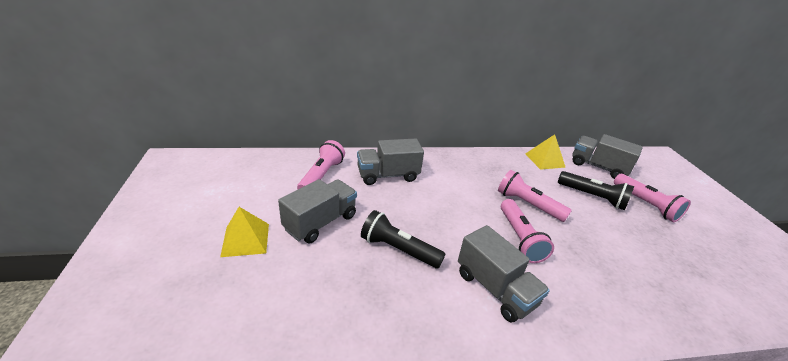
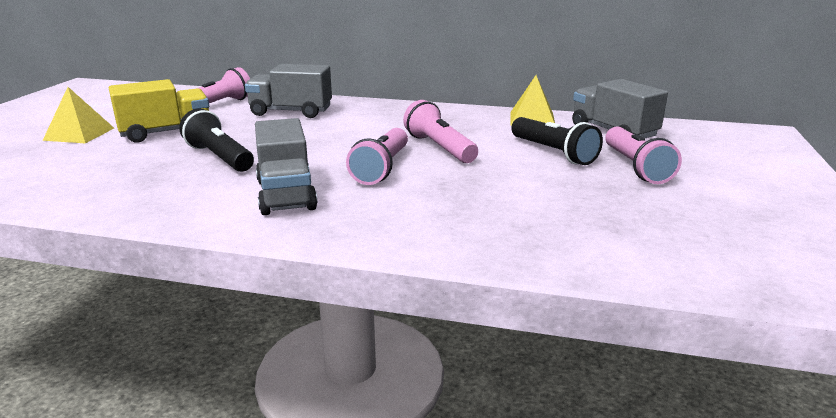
camera: 25 degrees right, 10 degrees down
(320, 222) = (166, 132): grey truck -> yellow truck

